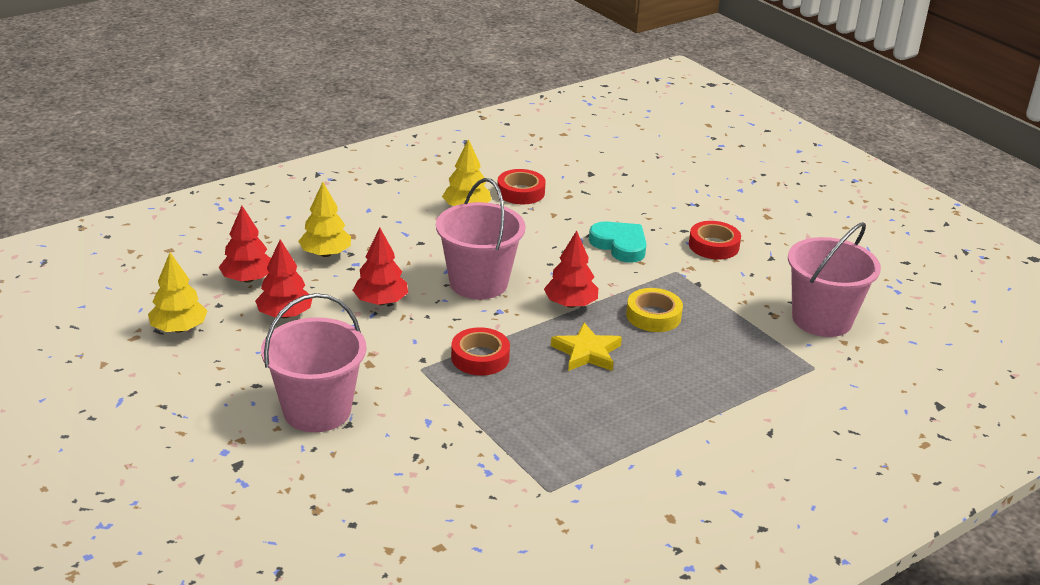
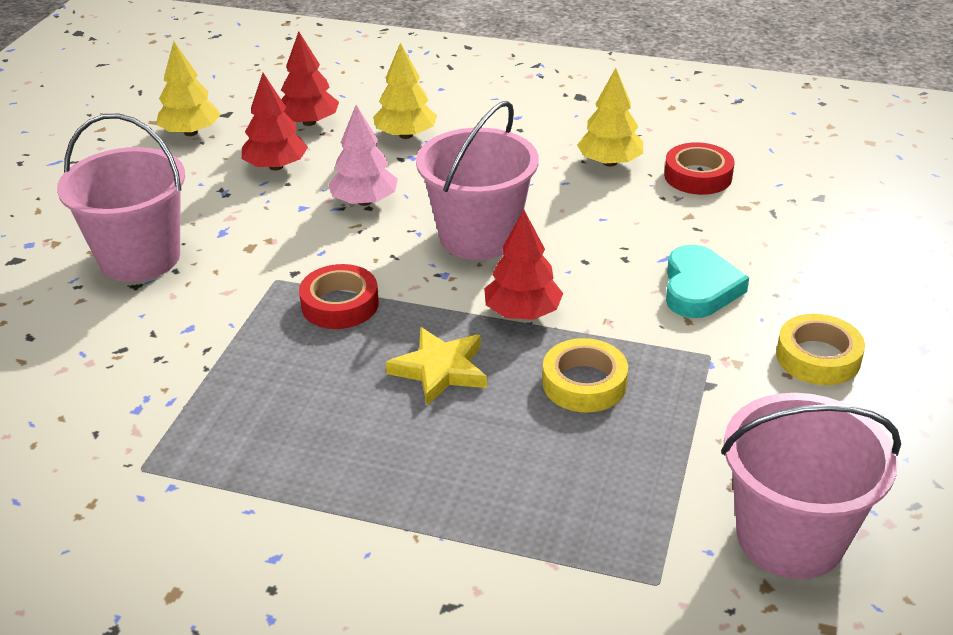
camera: 55 degrees right, 5 degrees up
(381, 302) = (364, 201): red tree -> pink tree
(713, 246) = (818, 357): red tape -> yellow tape

